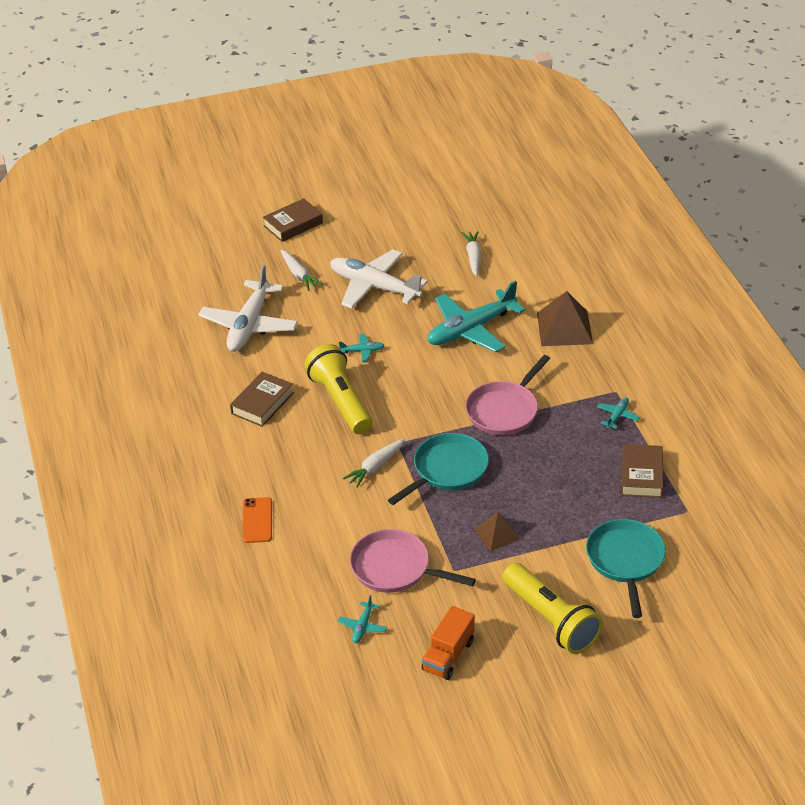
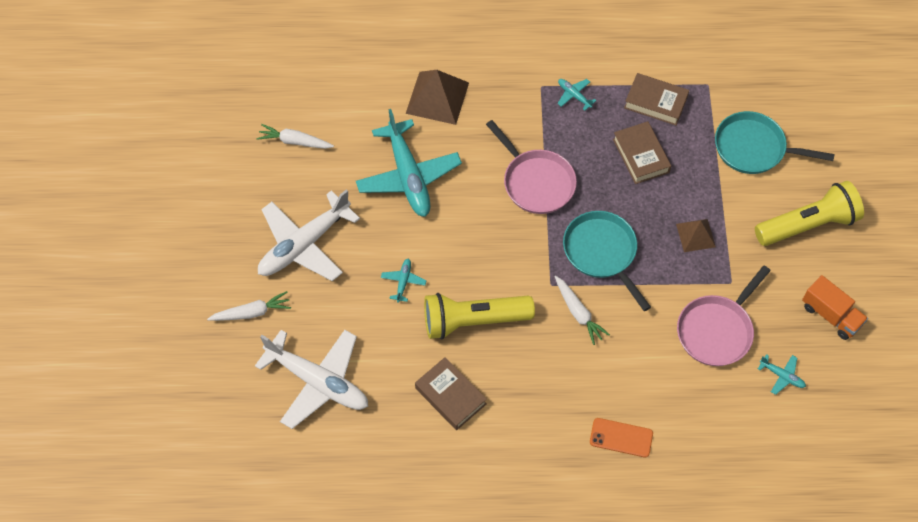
camera: 75 degrees left, 20 degrees up
(293, 224) = (158, 298): brown book -> brown book (641, 156)

